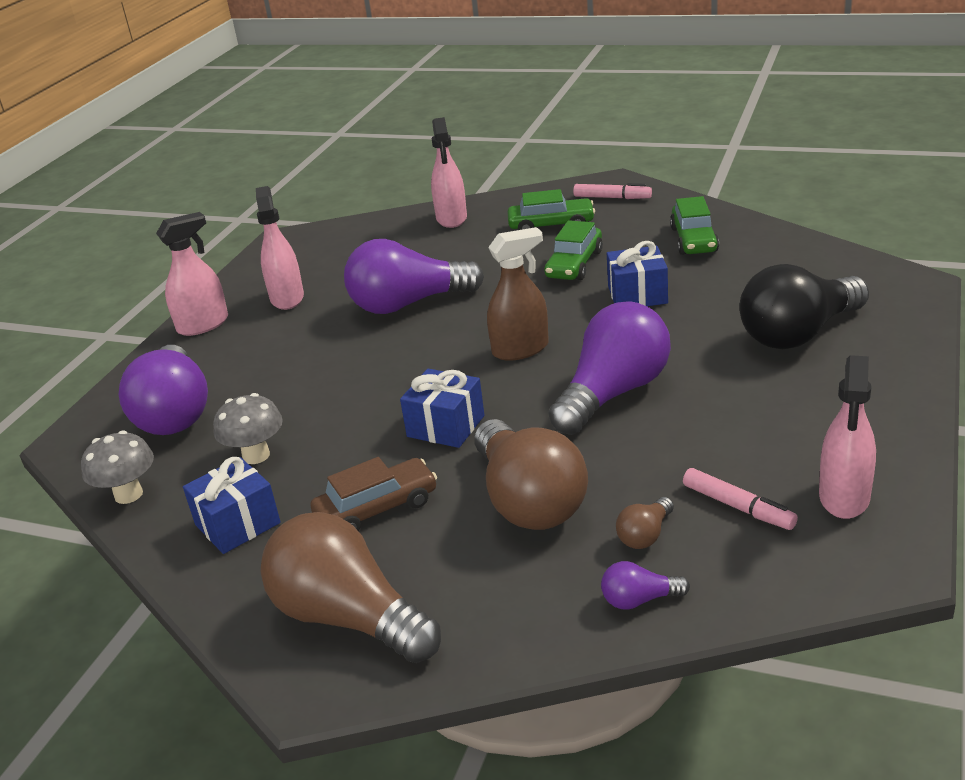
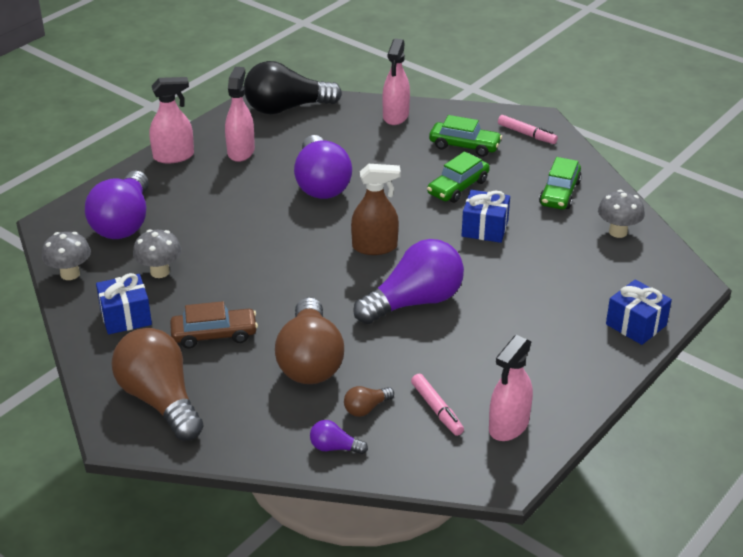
camera: 15 degrees right, 5 degrees up
(408, 304) = (321, 184): purple light bulb -> purple light bulb turned 105 degrees counterclockwise
(446, 426) = (290, 290): blue gift -> blue gift (636, 325)
(789, 257) = (618, 232): none -> grey mushroom
(798, 333) = (574, 297): black light bulb -> black light bulb (286, 108)

